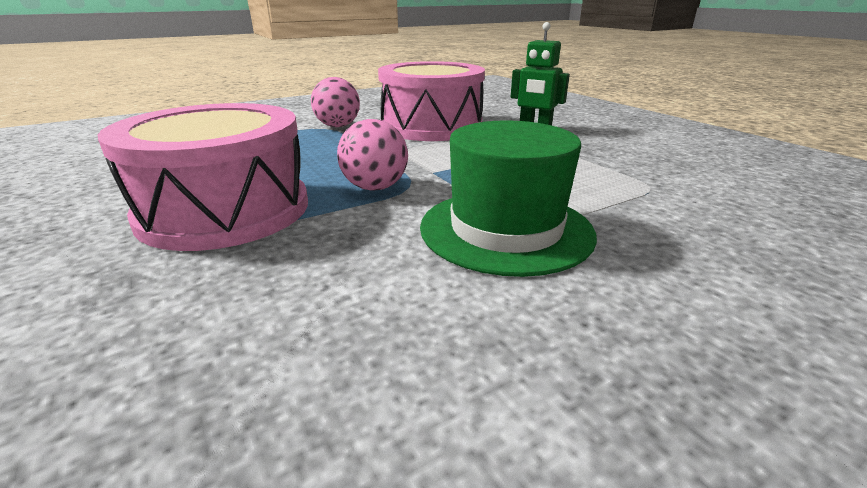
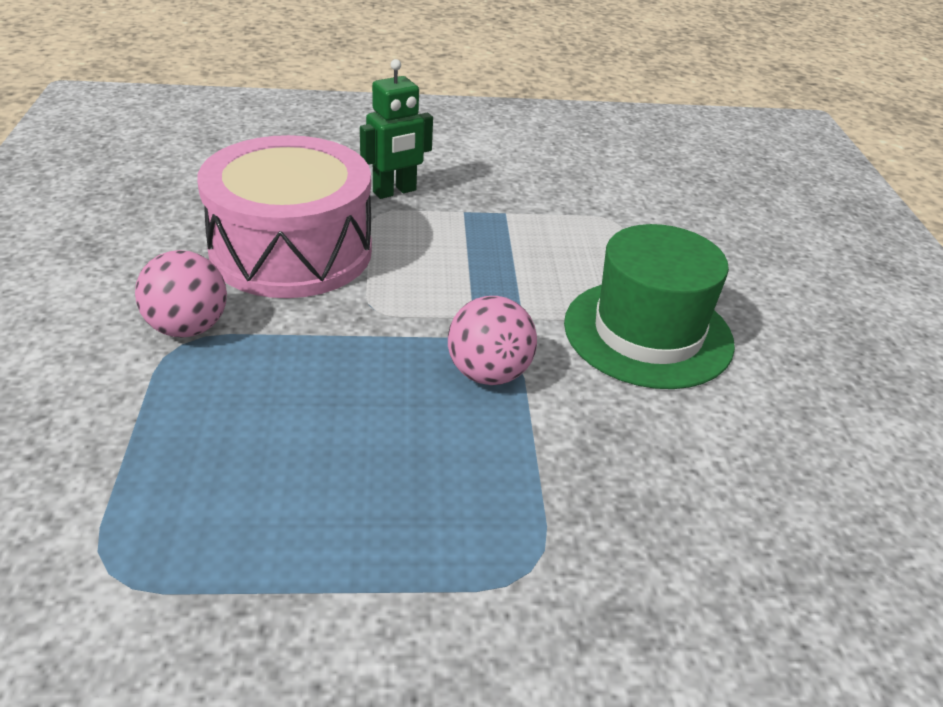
camera: 65 degrees left, 10 degrees up
(225, 210) = (470, 511): pink drum -> none

